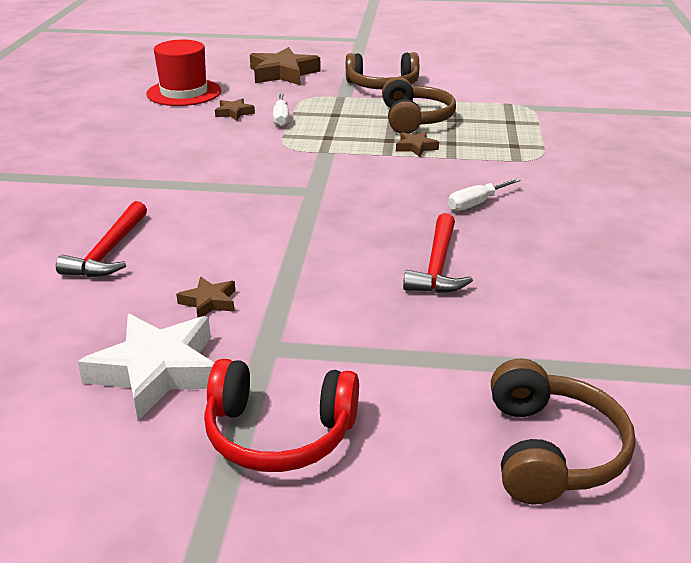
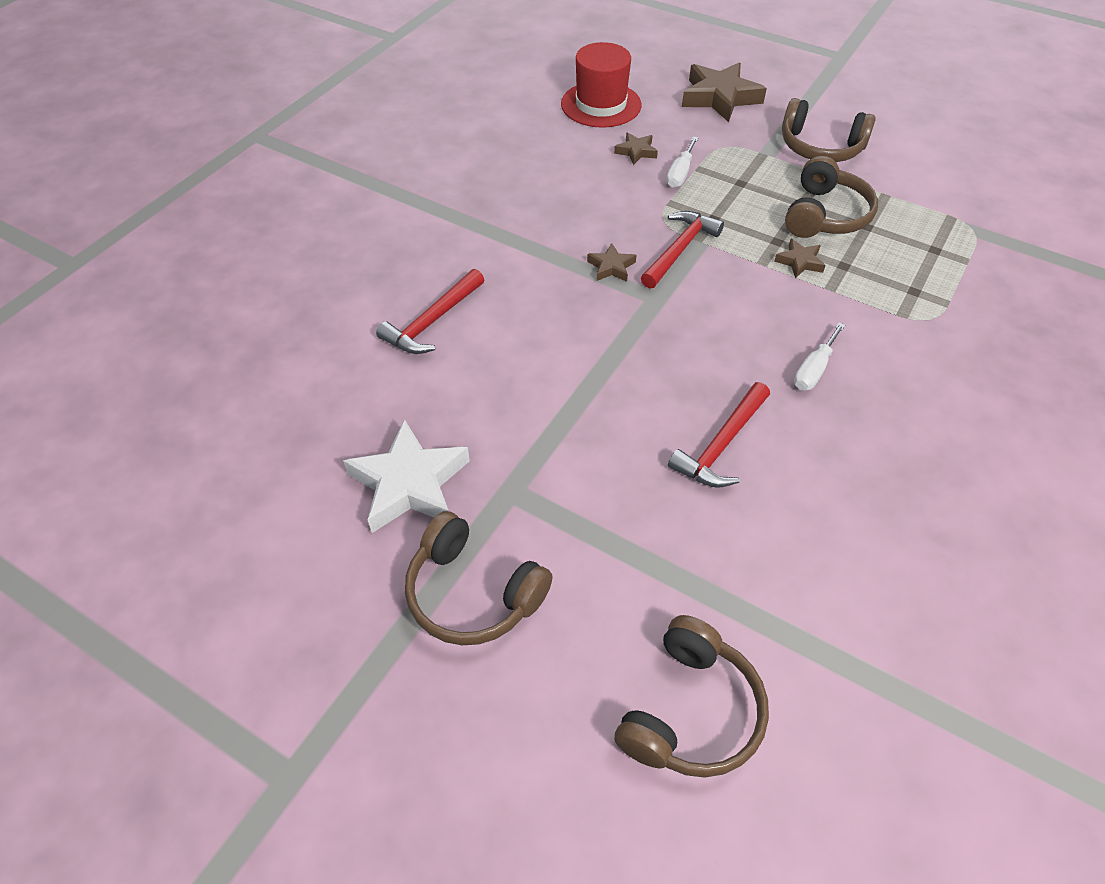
camera: 25 degrees right, 20 degrees up
(209, 302) = (488, 417): brown star -> brown star (611, 267)
(279, 433) = (473, 592): red headphones -> brown headphones
(313, 160) = (680, 249): none -> red hammer
(476, 204) = (814, 370): white screwdriver -> white screwdriver turned 45 degrees counterclockwise

